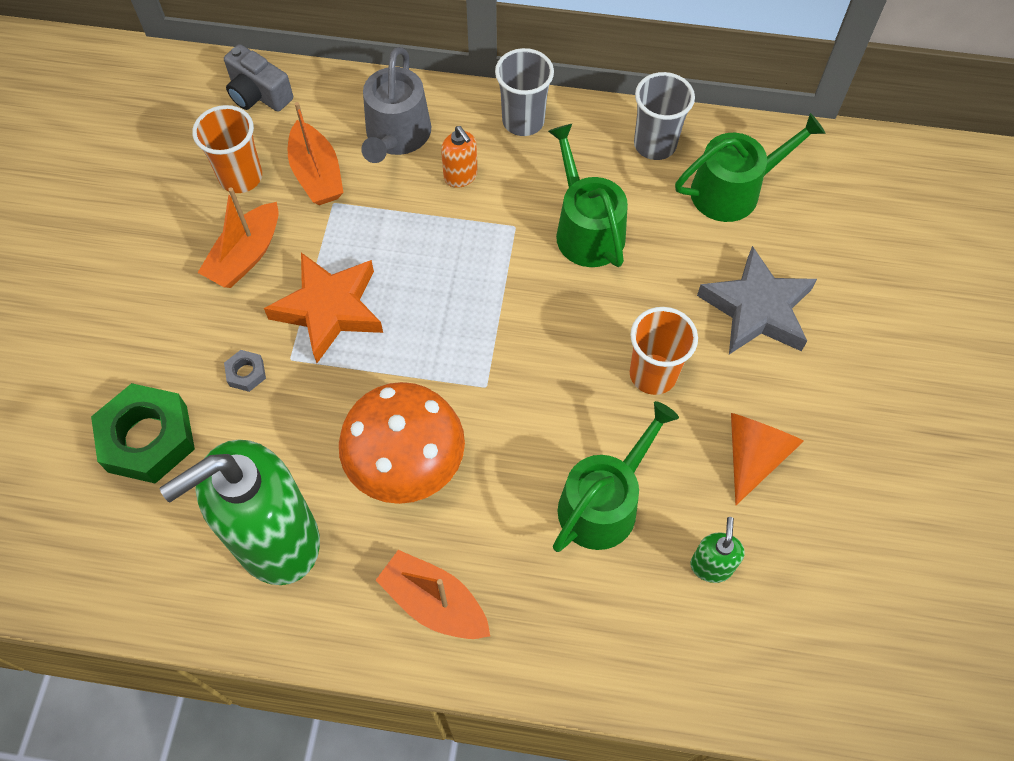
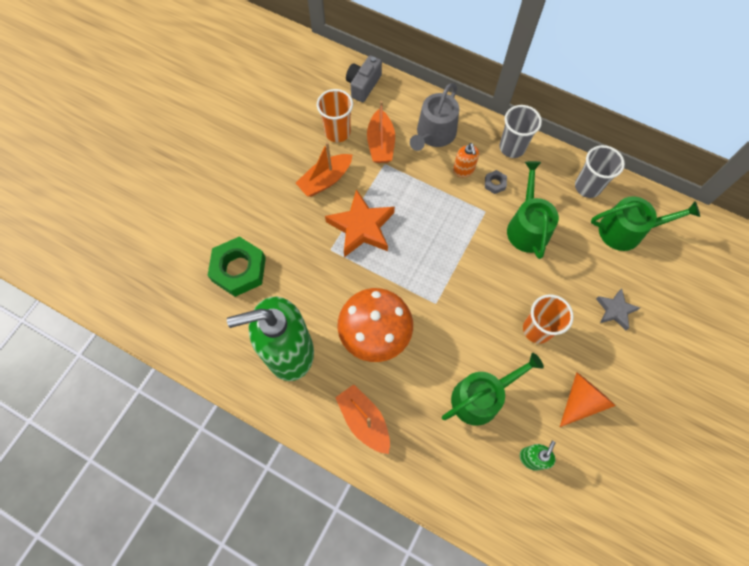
camera: 20 degrees right, 5 degrees up
(246, 373) = (303, 249): grey nut -> grey nut (495, 183)
(258, 94) = (363, 85): grey camera -> grey camera turned 60 degrees clockwise
(757, 309) = (615, 310): grey star -> grey star, size x0.57

